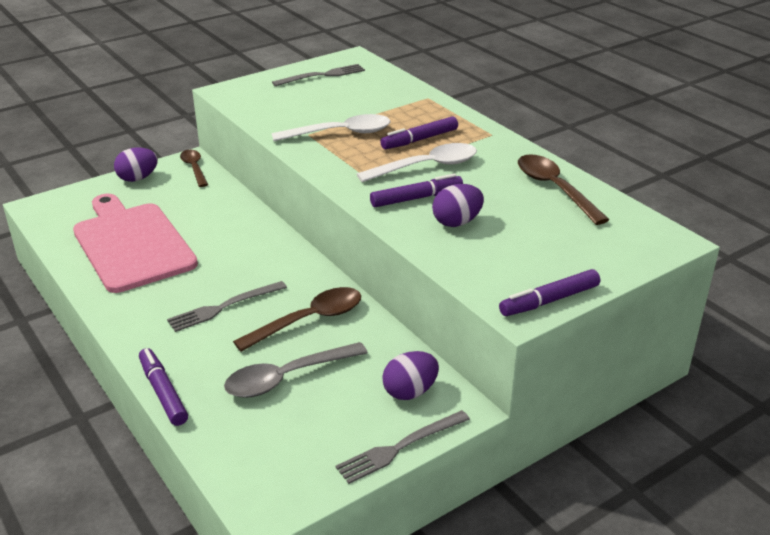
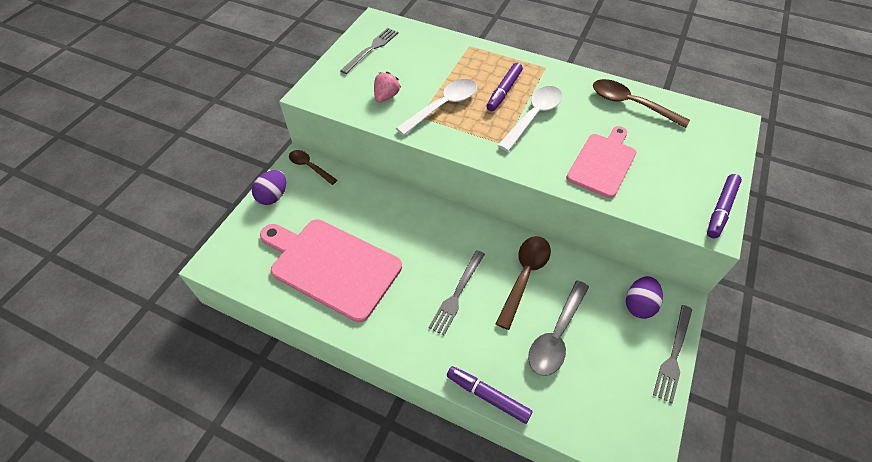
camera: 30 degrees left, 20 degrees up
(293, 111) = (386, 96): none -> pink strawberry
(416, 198) = (556, 151): purple marker -> none
(457, 222) = (602, 163): purple egg -> pink cutting board

